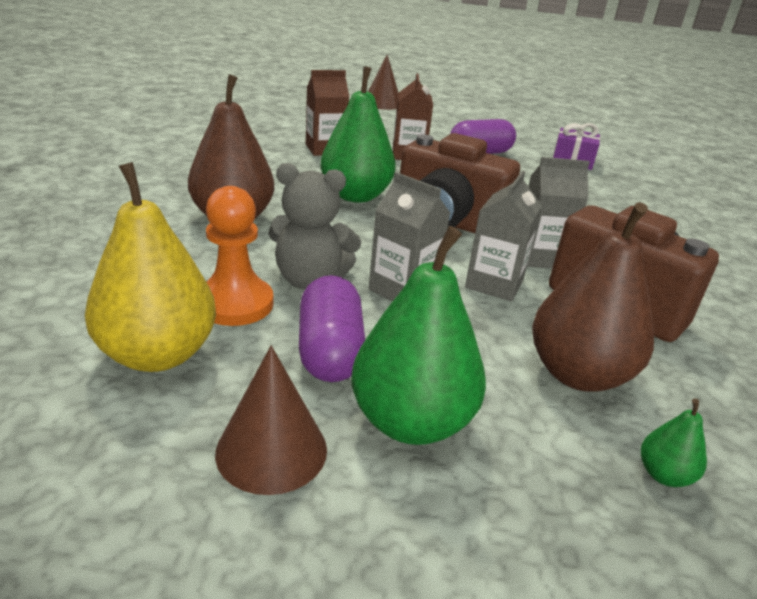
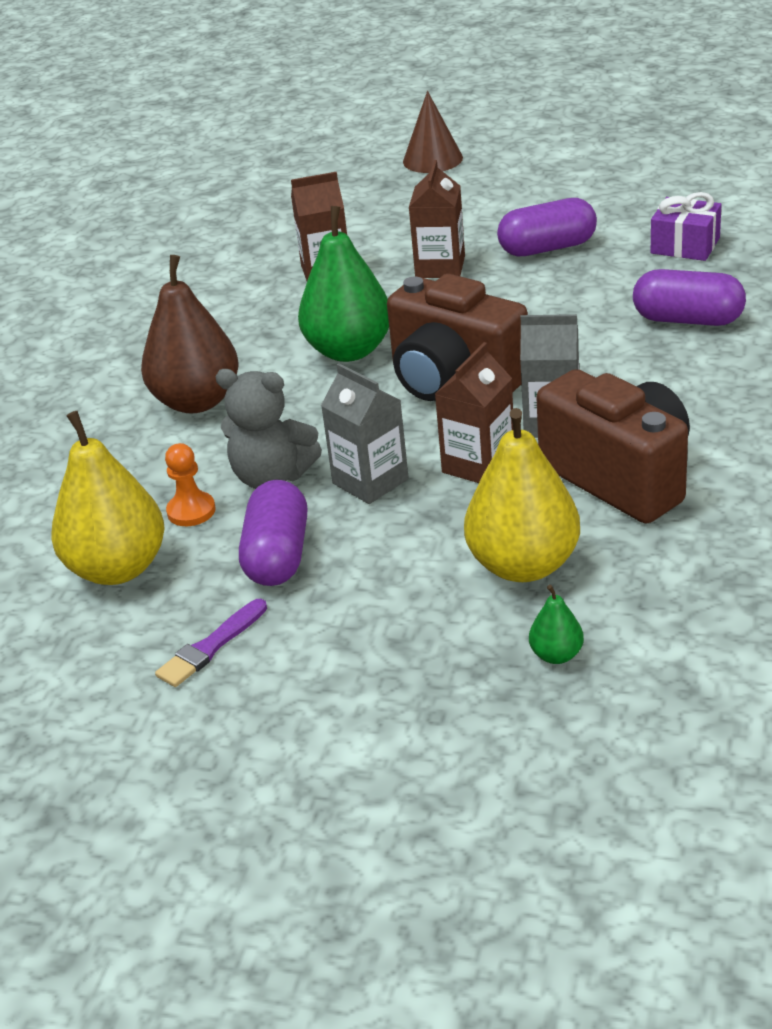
camera: 15 degrees right, 5 degrees up
(235, 304) = (191, 511): orange pawn -> orange pawn, size x0.63
(271, 450) = (211, 646): brown cone -> purple brush
(411, 422) = (338, 618): green pear -> none
(494, 284) = (478, 465): grey carton -> brown carton
(578, 374) = (523, 565): brown pear -> yellow pear
(602, 201) = (688, 320): none -> purple capsule

